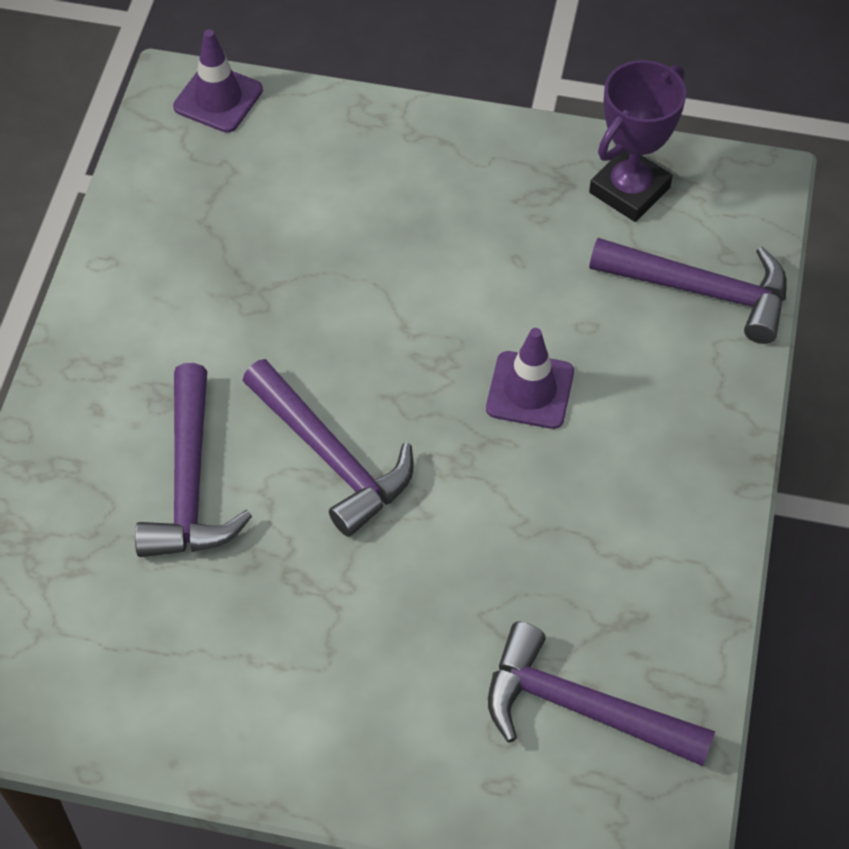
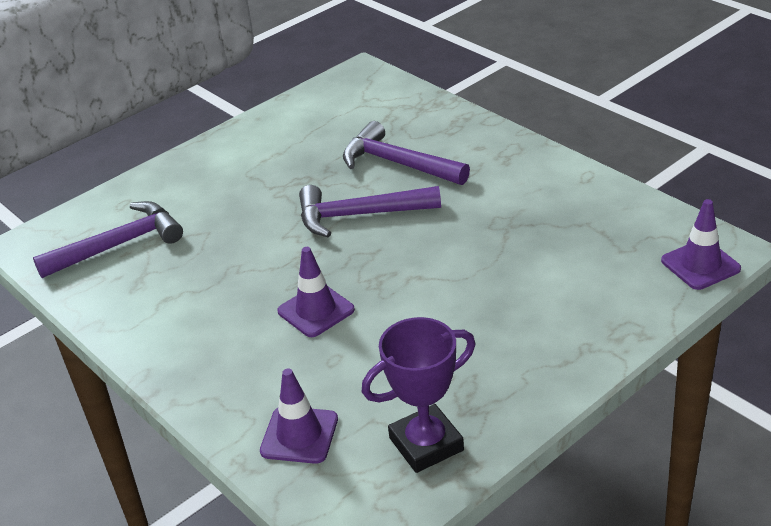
camera: 130 degrees right, 20 degrees down
(629, 190) = (426, 444): purple trophy -> purple trophy turned 75 degrees clockwise
(701, 291) = (299, 435): purple hammer -> purple traffic cone

